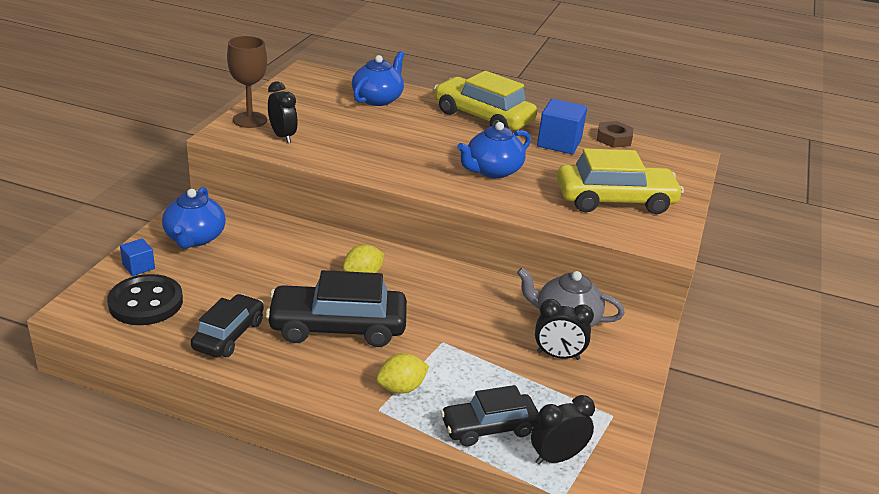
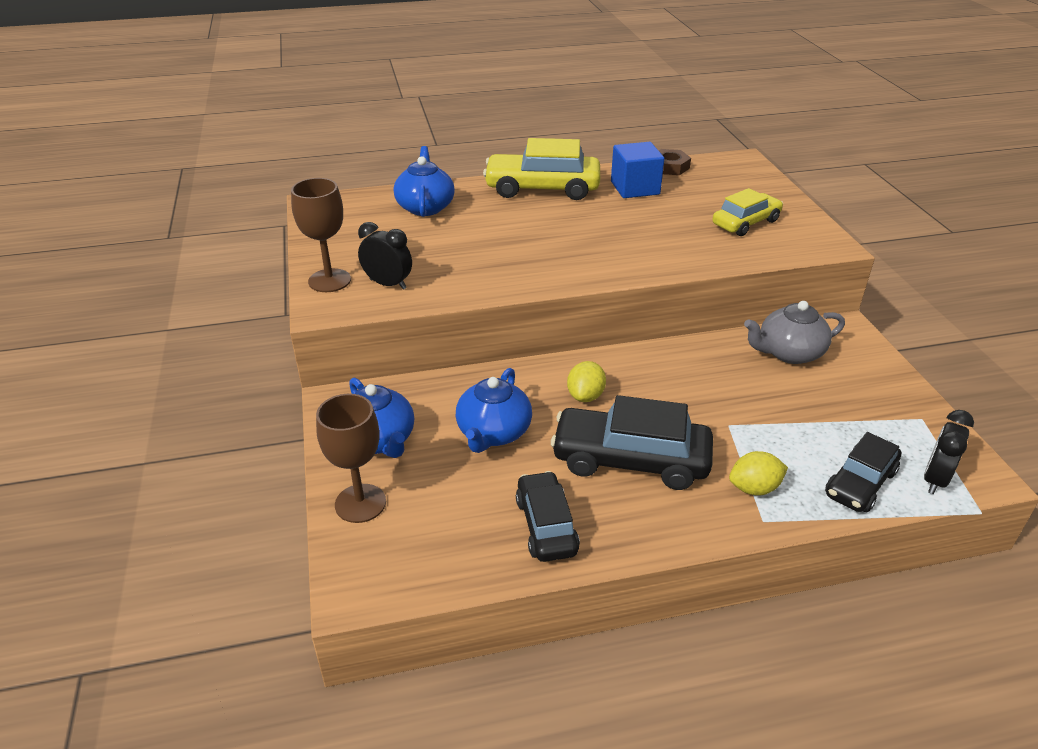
camera: 30 degrees left, 5 degrees up
(138, 267) = (360, 503): blue cube -> brown goblet
(146, 302) = (420, 539): black button -> none
(338, 327) = (630, 460): black car -> black car turned 45 degrees clockwise
(401, 388) = (754, 488): yellow lemon -> yellow lemon turned 45 degrees clockwise
(492, 170) = (620, 237): blue teapot -> blue teapot (493, 433)
(558, 355) = (824, 388): black clock -> none
(615, 200) = (745, 223): yellow car -> yellow car, size x0.63

